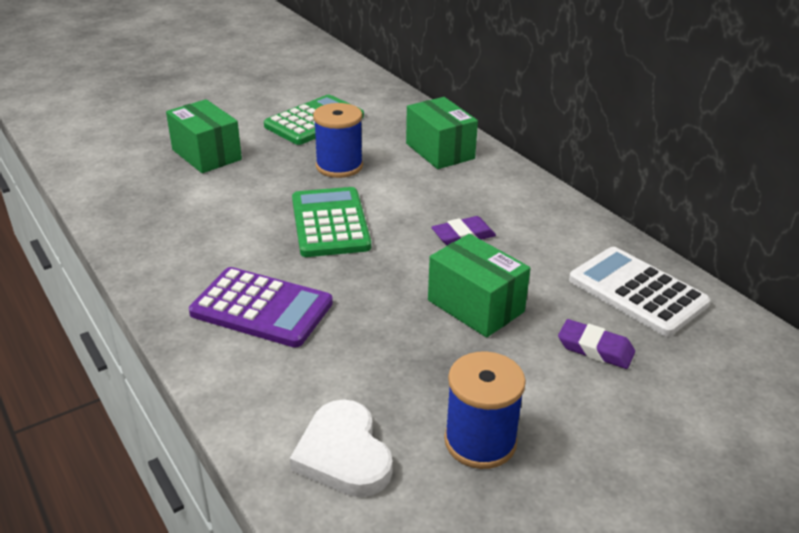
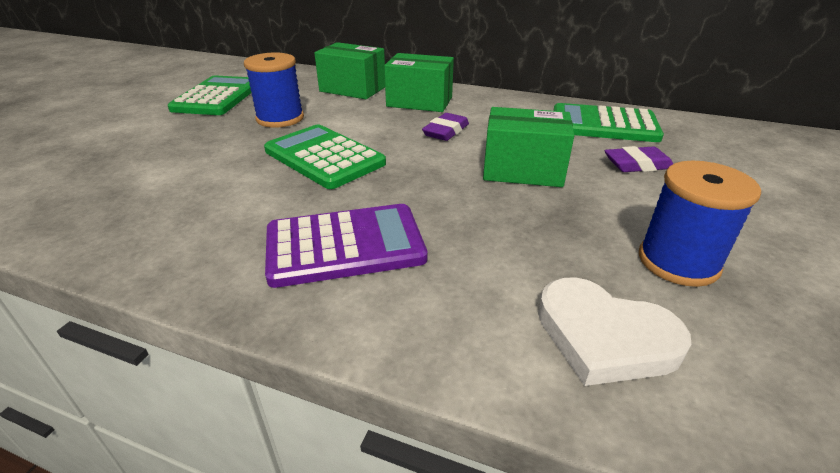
camera: 35 degrees left, 0 degrees up
(206, 154) = (127, 145): green box -> green box (419, 102)
(637, 292) = (604, 125): white calculator -> green calculator

